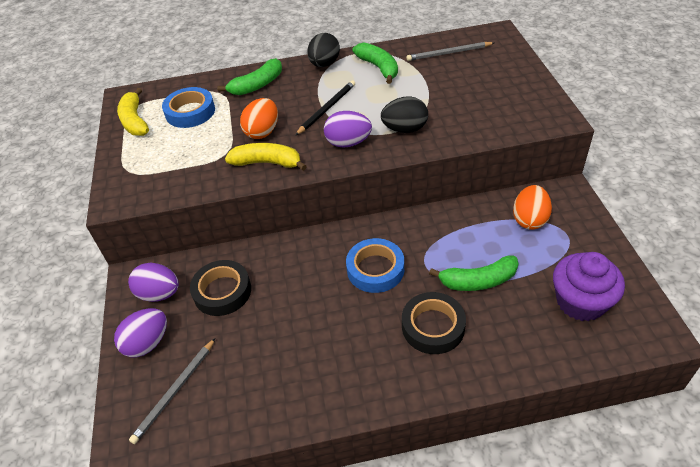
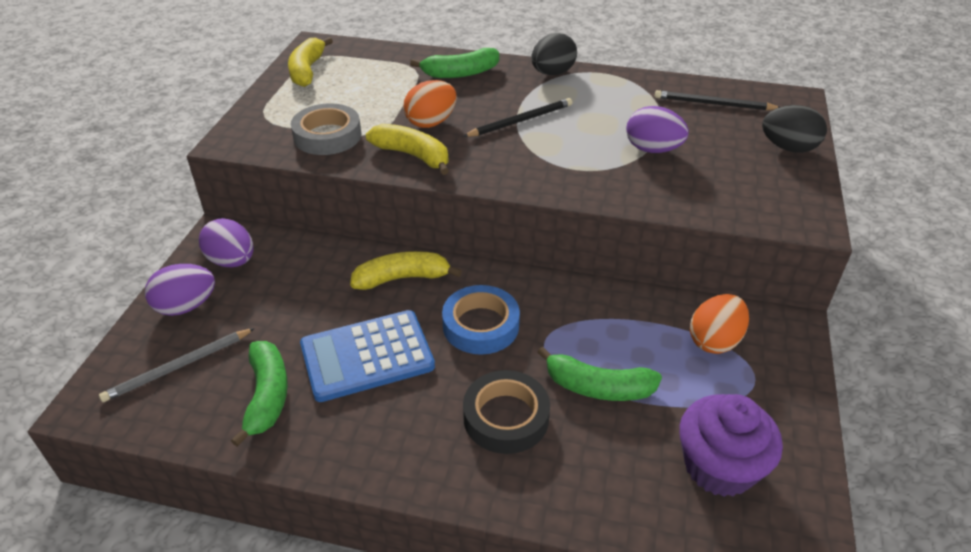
camera: 20 degrees right, 5 degrees down
(190, 112) = (369, 79): blue tape -> none
(190, 169) = (327, 136): none -> grey tape
(222, 291) = (296, 284): black tape -> none
(298, 256) = (402, 278): none -> yellow banana
(311, 324) = (367, 356): none -> blue calculator
(348, 143) = (519, 164): purple egg -> purple egg (653, 149)
(379, 68) = (614, 95): green banana -> green banana (267, 396)
(405, 129) = (597, 171): black egg -> black egg (788, 148)
(448, 53) = (713, 104): grey pencil -> black pencil

